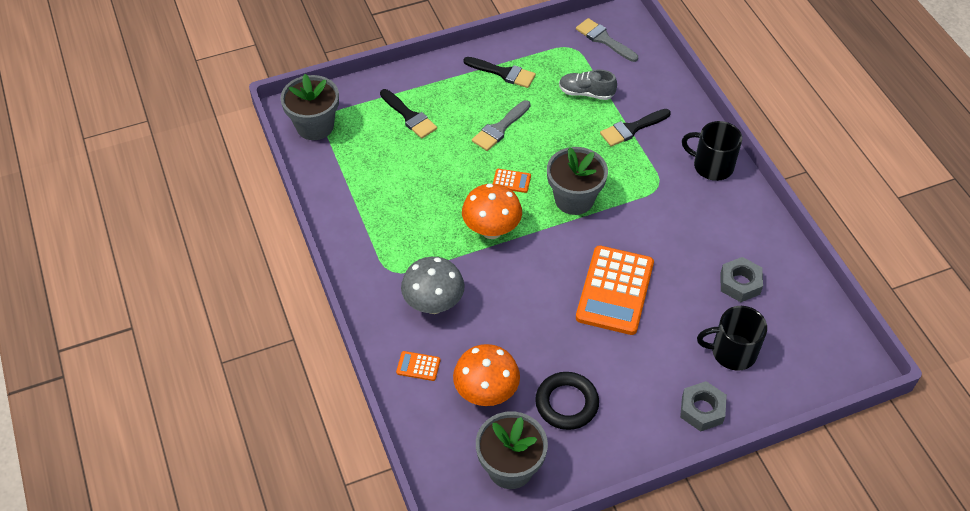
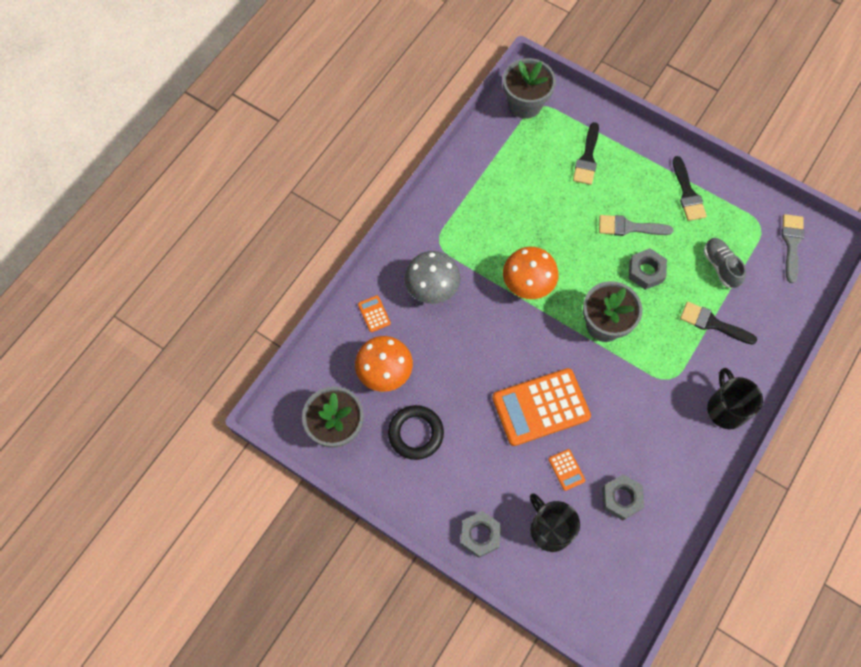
camera: 55 degrees right, 15 degrees up
(511, 181) = (585, 269): orange calculator -> orange calculator (566, 470)
(549, 142) = (646, 271): none -> grey nut

